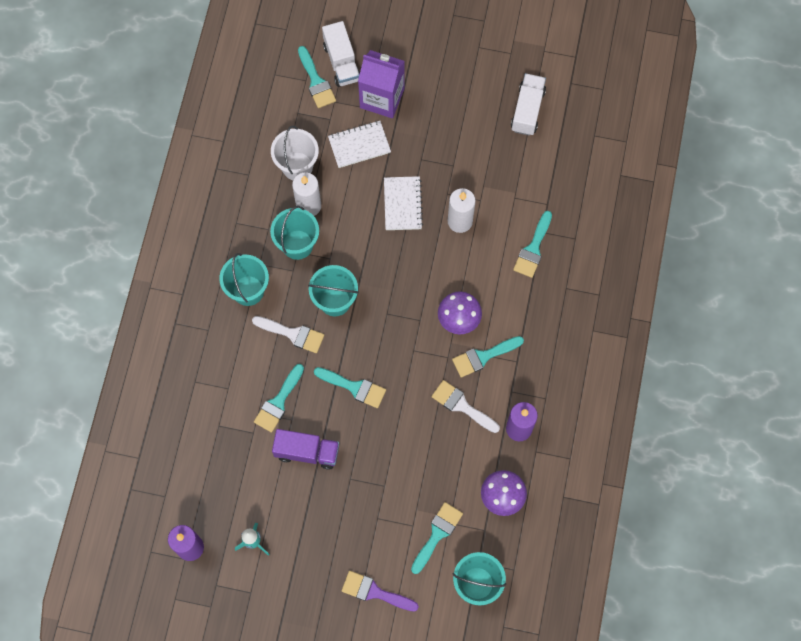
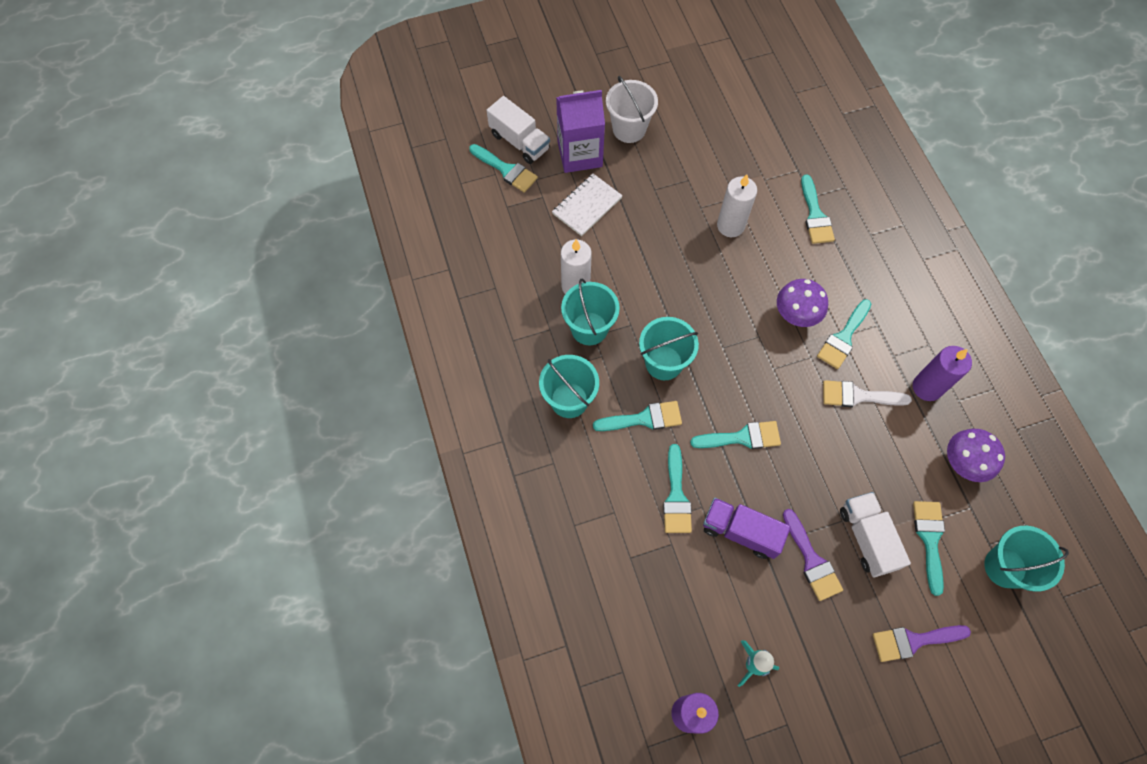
camera: 30 degrees left, 5 degrees down
(293, 334) = (644, 418): white brush -> turquoise brush
(297, 166) = (539, 255): white bucket -> white bucket (629, 129)
(307, 452) = (741, 532): purple truck -> purple truck turned 135 degrees counterclockwise
(343, 500) = (812, 560): none -> purple brush
(402, 204) = (666, 238): white notebook -> none
(527, 110) = (721, 100): white truck -> white truck (867, 538)

